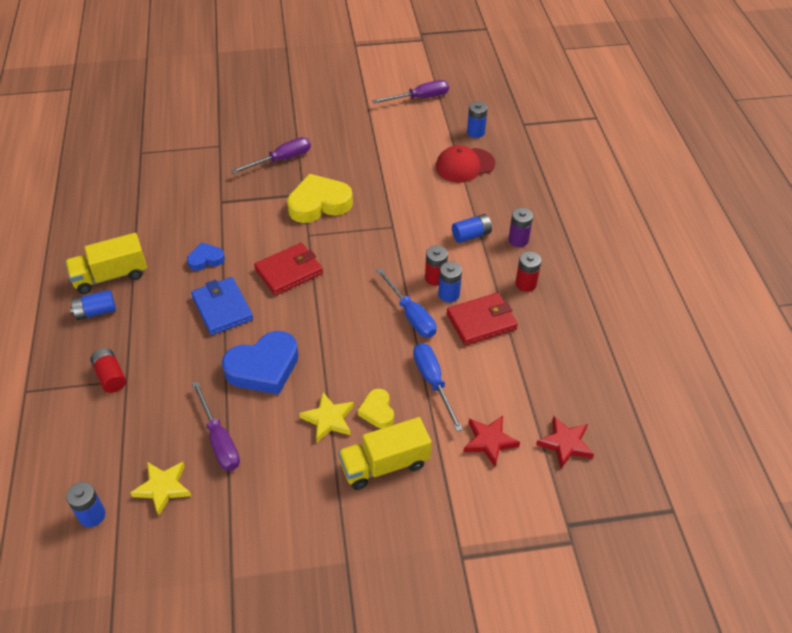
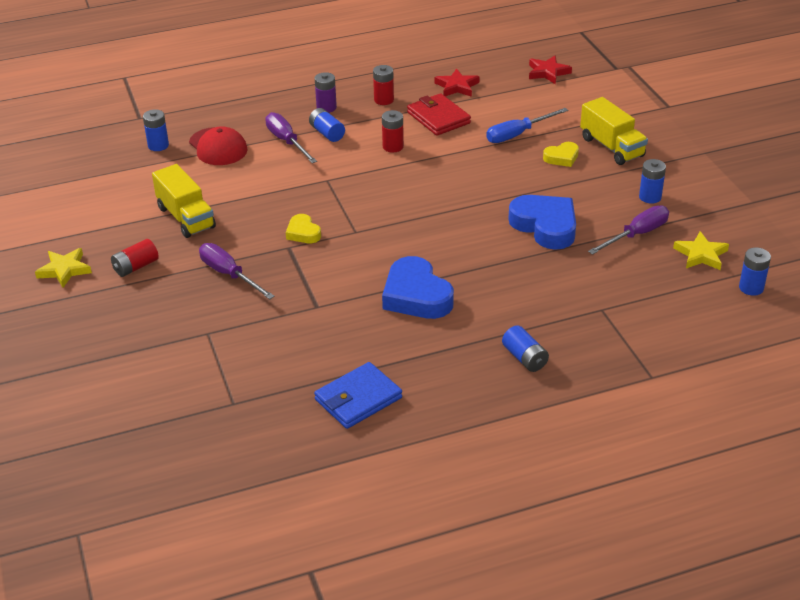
camera: 100 degrees left, 10 degrees down
(110, 376) = (603, 321): red battery -> red battery (136, 267)
(111, 276) = (467, 362): yellow truck -> yellow truck (186, 217)
(206, 259) = (416, 295): blue heart -> blue heart, size x1.90
(222, 308) = (482, 267): blue wallet -> blue wallet (358, 399)
(289, 271) = (415, 234): red wallet -> none
(319, 204) = (303, 233): yellow heart -> yellow heart, size x0.53
(328, 419) = (583, 180): yellow star -> yellow star (64, 270)
(411, 315) = (445, 154): blue screwdriver -> none
(420, 98) = (93, 190): purple screwdriver -> purple screwdriver (287, 141)
(449, 294) = (411, 137): blue battery -> blue battery (650, 197)
(489, 441) = (563, 103): red star -> red star (457, 86)

